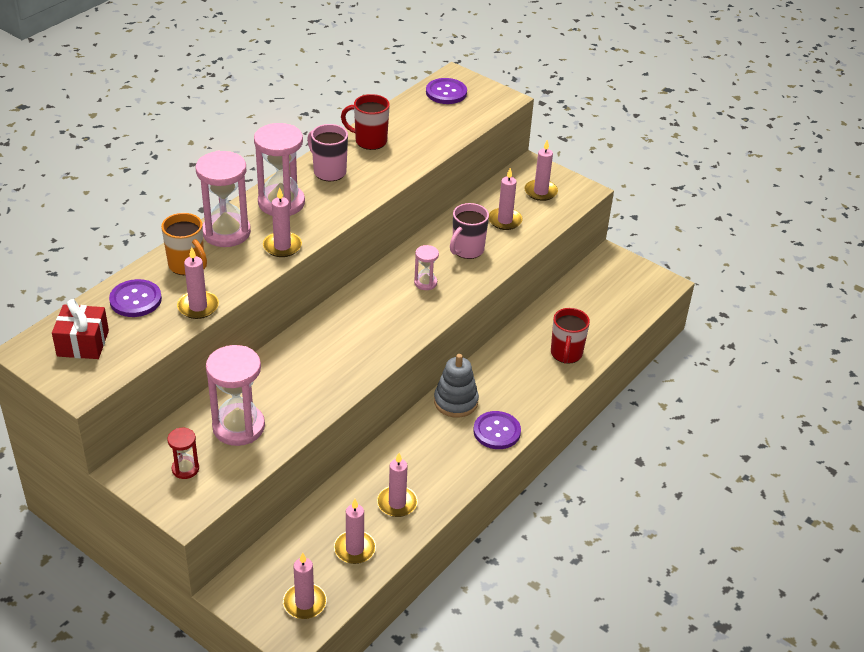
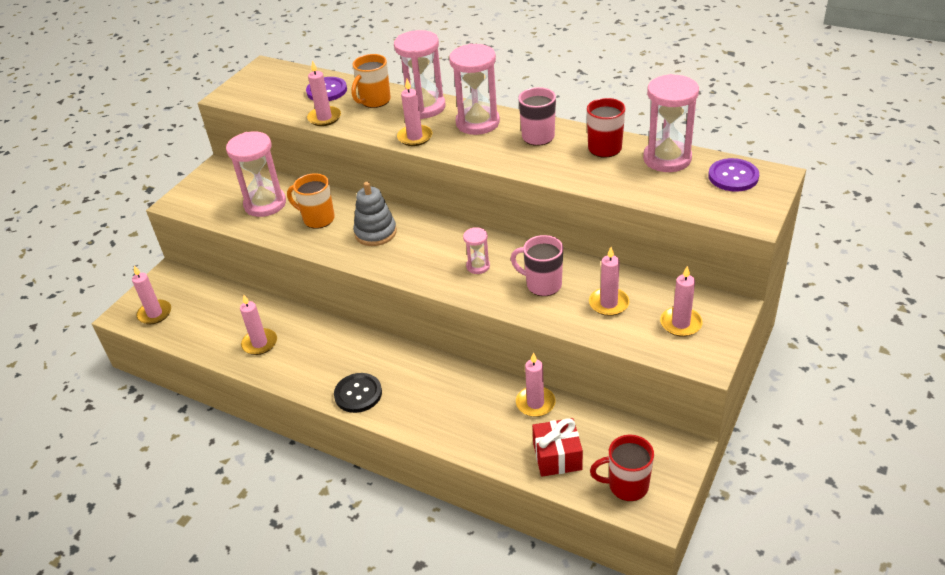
camera: 85 degrees right, 0 degrees up
(83, 343) = (274, 84): red gift -> red gift (557, 456)
(185, 469) = (219, 191): red hourglass -> none
(292, 384) = (317, 219): none -> orange mug
(354, 549) = (208, 329): pink candle -> pink candle (535, 403)
(404, 115) = (667, 159): none -> pink hourglass
(455, 402) = (392, 357): grey stacking toy -> grey stacking toy (375, 233)
(497, 431) = (358, 394): purple button -> black button
(566, 354) = (487, 432): red mug -> red mug (626, 486)

